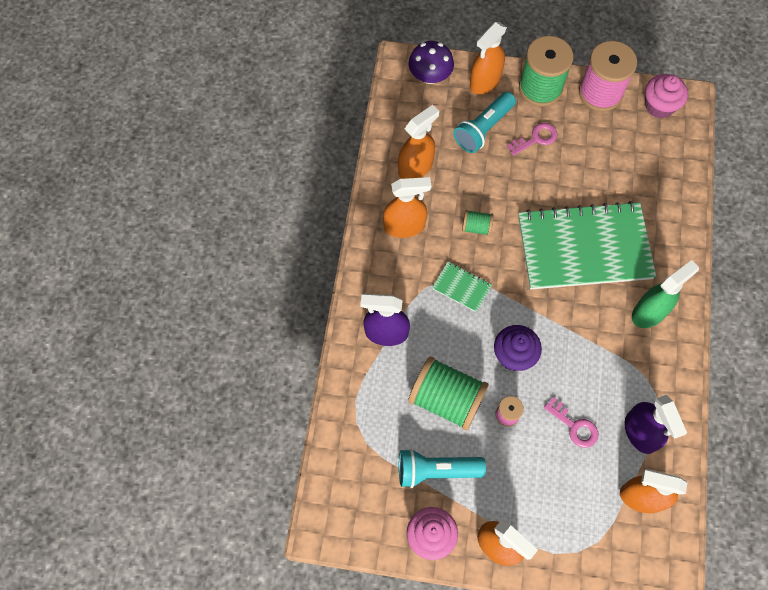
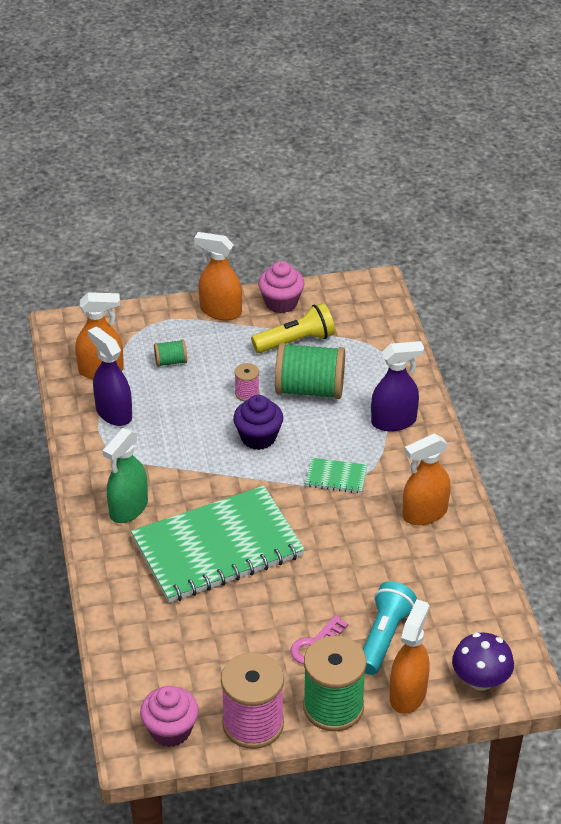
camera: 160 degrees right, 25 degrees down
(415, 167) = (443, 573): orange spray bottle -> none
(436, 470) = (295, 341): turquoise flashlight -> yellow flashlight
(476, 227) = (345, 534): green spool -> green spool (170, 361)
(574, 426) = (179, 402): pink key -> none

